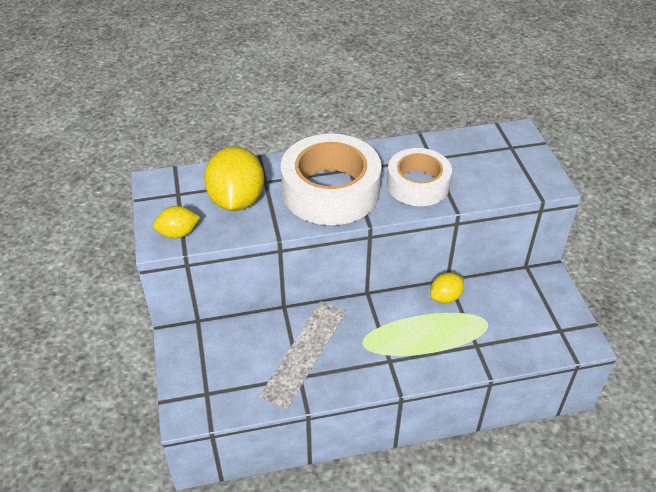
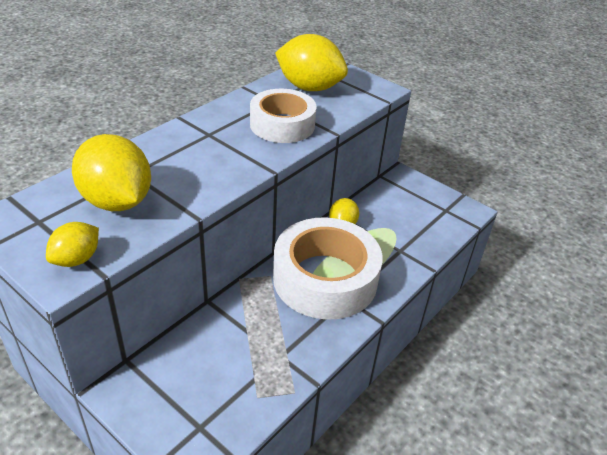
camera: 40 degrees left, 5 degrees down
(330, 190) = (208, 157): white tape -> white tape (325, 279)
(479, 156) = (309, 87): none -> yellow lemon

